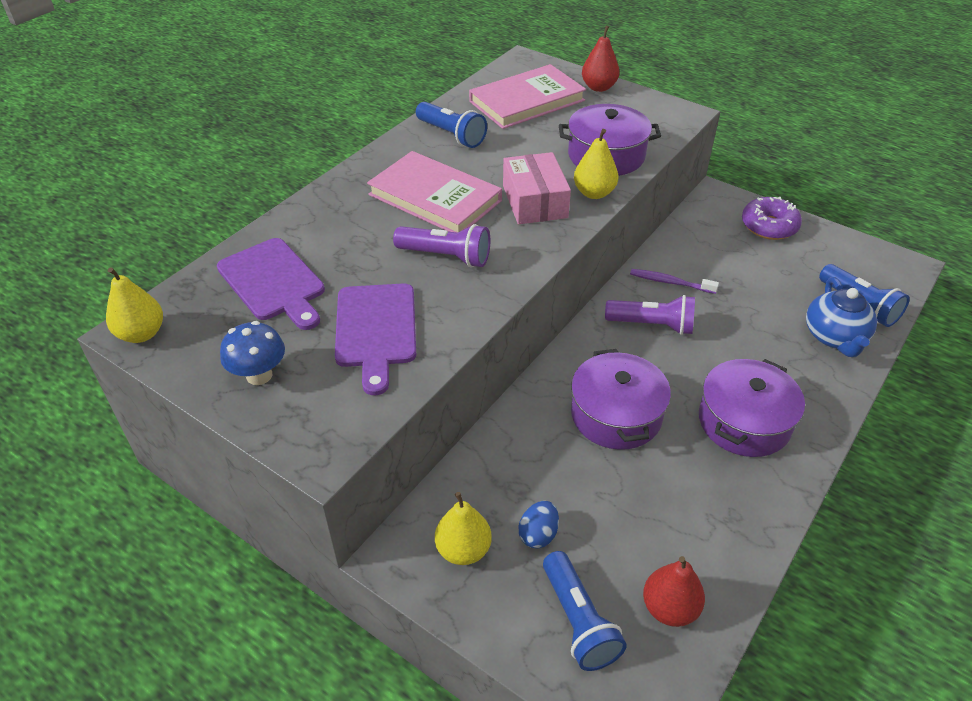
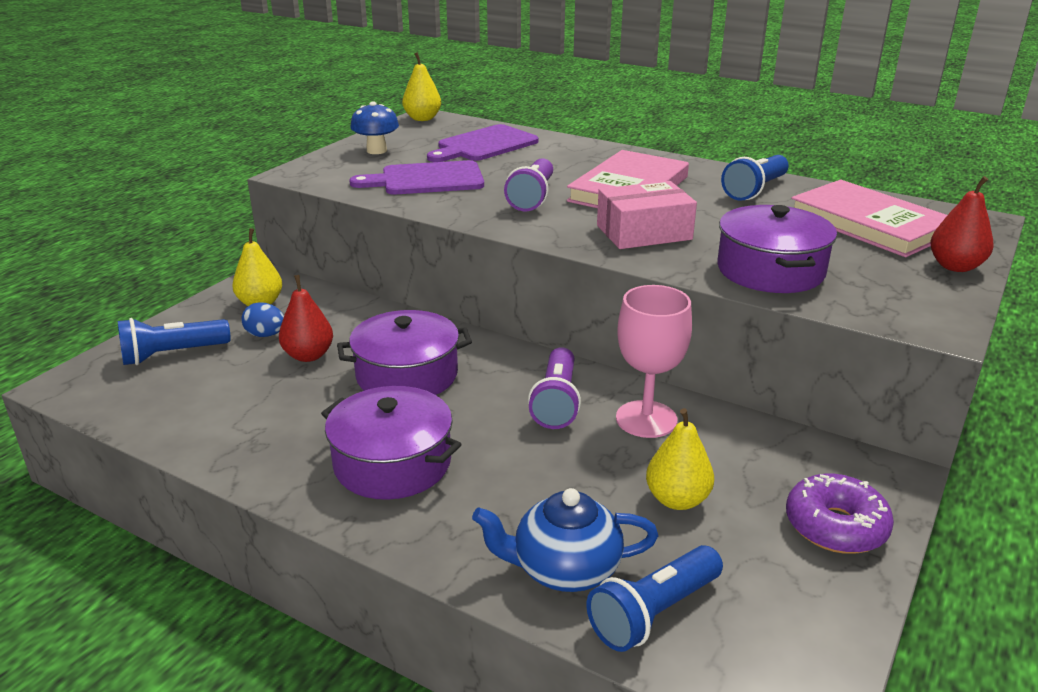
camera: 85 degrees right, 15 degrees down
(594, 193) = (678, 263): yellow pear -> yellow pear (677, 499)
(669, 608) = (165, 400): red pear -> red pear (308, 355)
(670, 282) = (646, 419): purple toothbrush -> pink goblet

